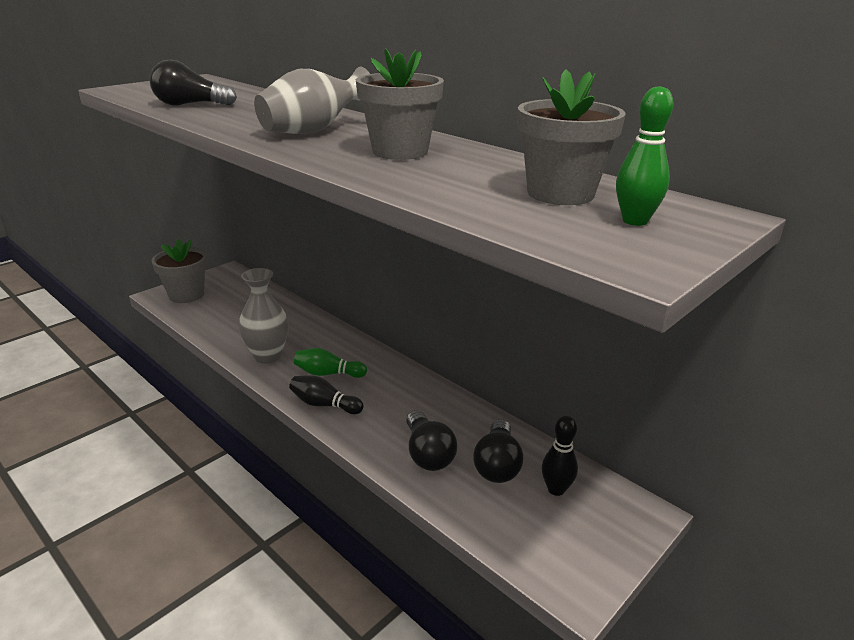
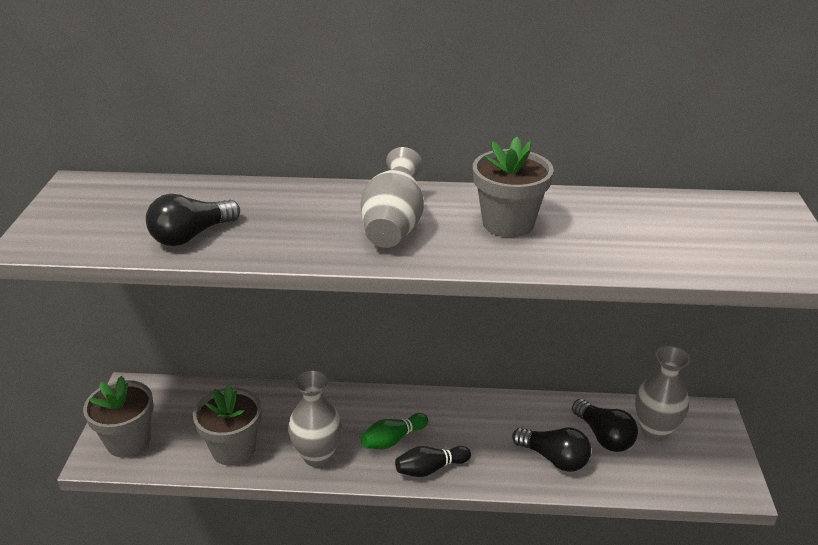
camera: 40 degrees left, 5 degrees up
(556, 489) = (655, 430): black bowling pin -> grey vase
(560, 193) = (678, 224): grey flower pot -> grey flower pot (233, 449)
(635, 221) = (752, 232): green bowling pin -> none

